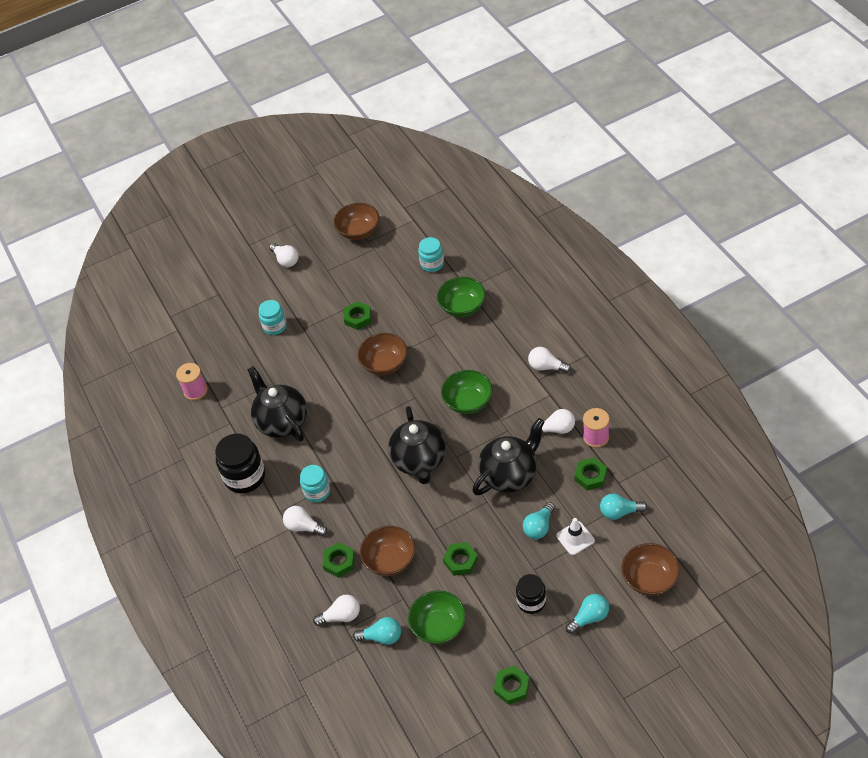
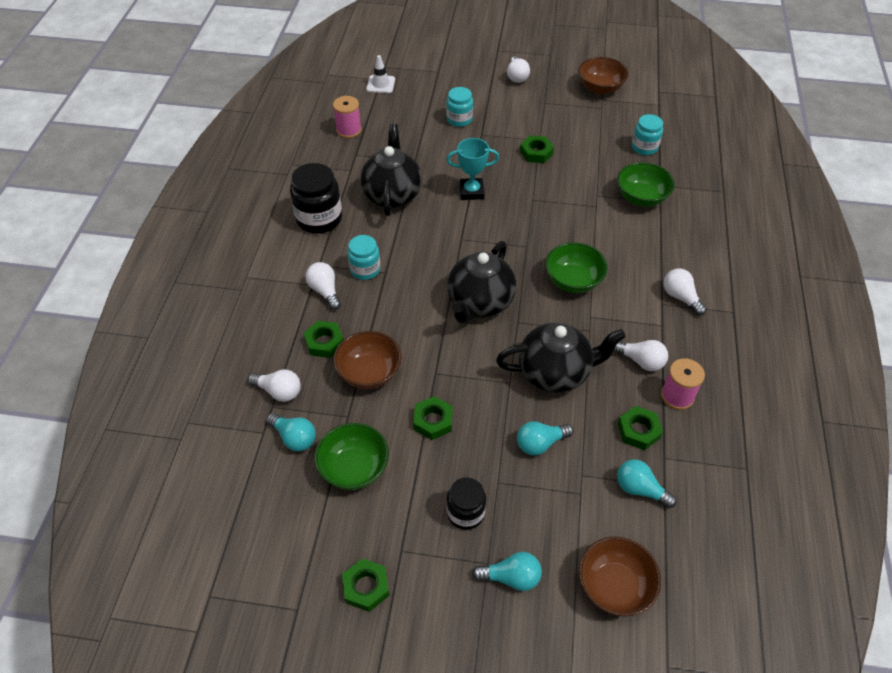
camera: 30 degrees right, 0 degrees up
(338, 381) = (471, 192): none -> turquoise trophy
(384, 364) = (525, 202): brown bowl -> none
(575, 538) = (568, 482): white traffic cone -> white traffic cone (380, 84)

